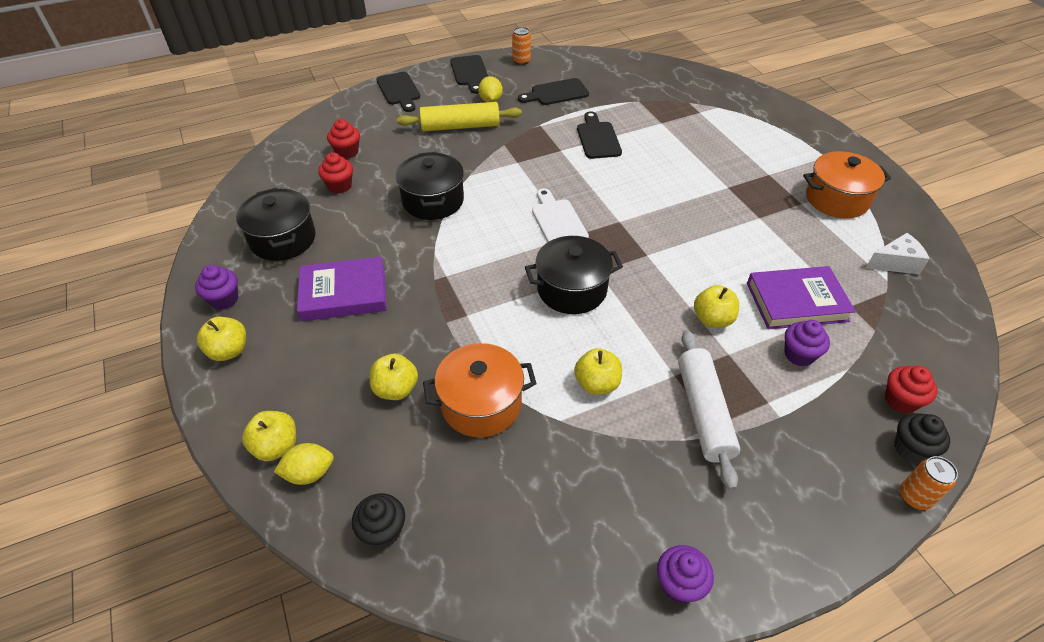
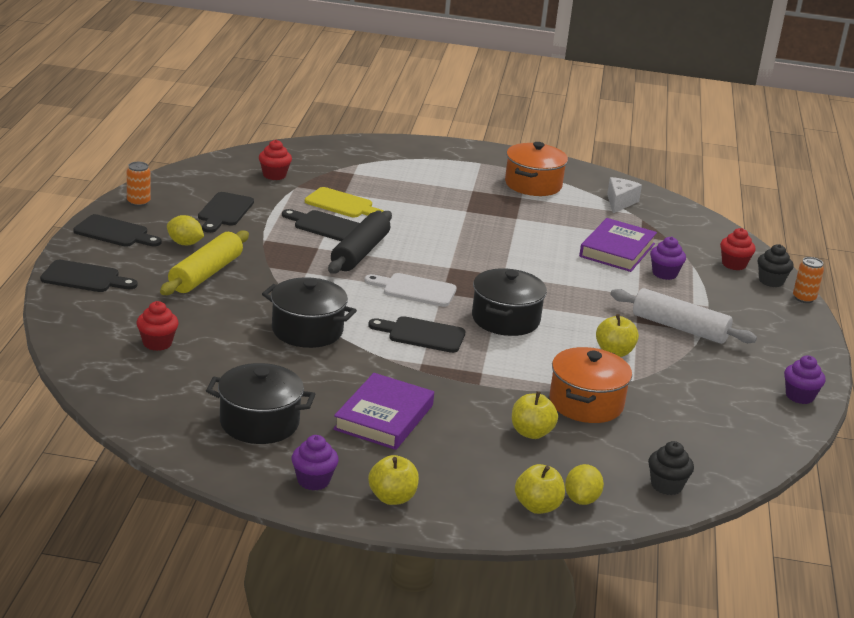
camera: 60 degrees left, 20 degrees down
(339, 186) = (213, 366): red cupcake -> red cupcake (274, 175)
(491, 256) = (422, 334): none -> black cutting board
(580, 170) = (360, 253): none -> black rolling pin
(642, 130) = (342, 204): none -> yellow cutting board
(712, 319) = (600, 284): yellow apple -> none

